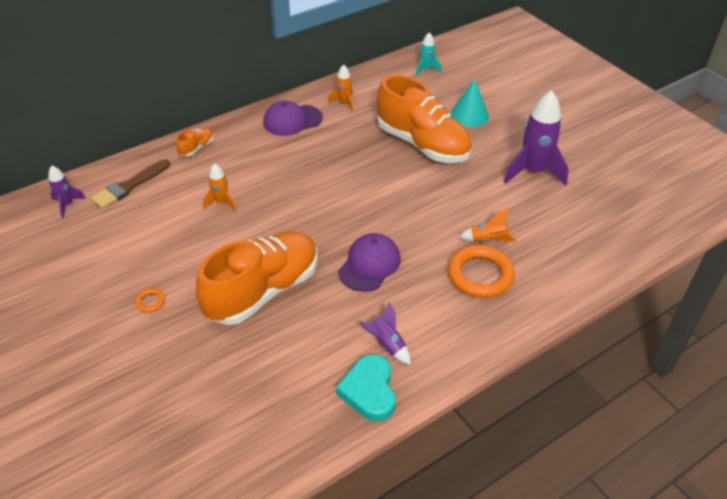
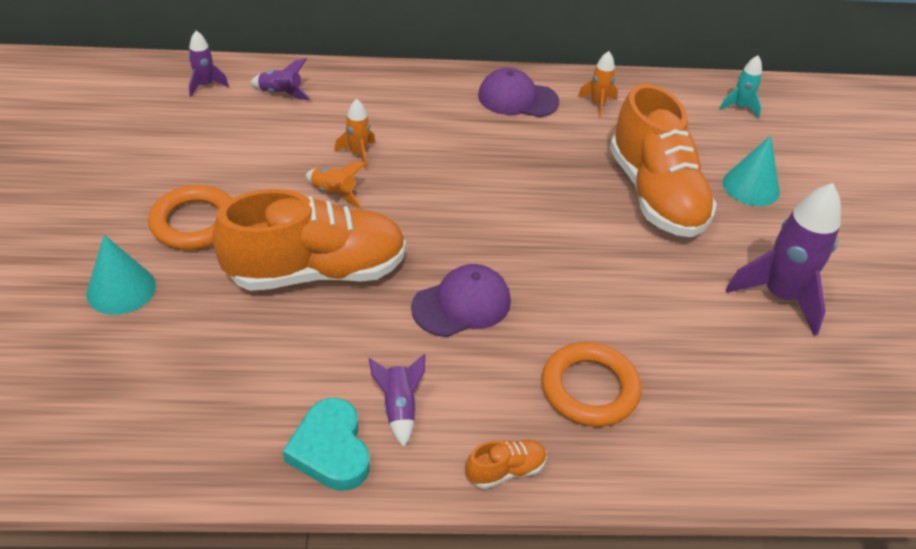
camera: 30 degrees right, 0 degrees up
(129, 186) = (281, 93): brown brush -> purple rocket
(140, 371) = (121, 289): none -> turquoise cone
(150, 302) = (194, 223): orange ring -> orange ring, size x2.32
(197, 148) = (384, 84): orange shoe -> orange shoe (505, 470)
(369, 391) = (331, 450): turquoise heart -> turquoise heart turned 45 degrees counterclockwise
(488, 240) = (639, 351): orange rocket -> orange rocket (334, 193)

